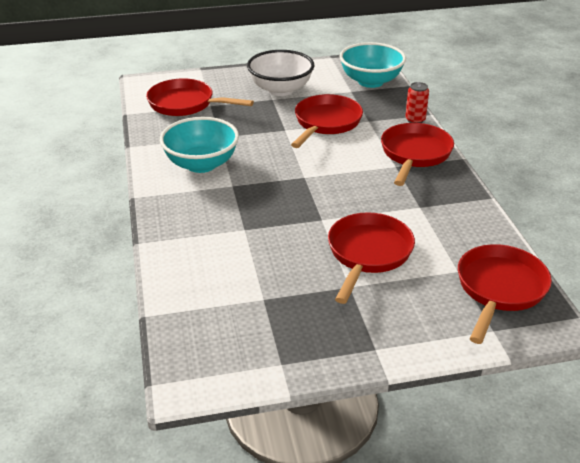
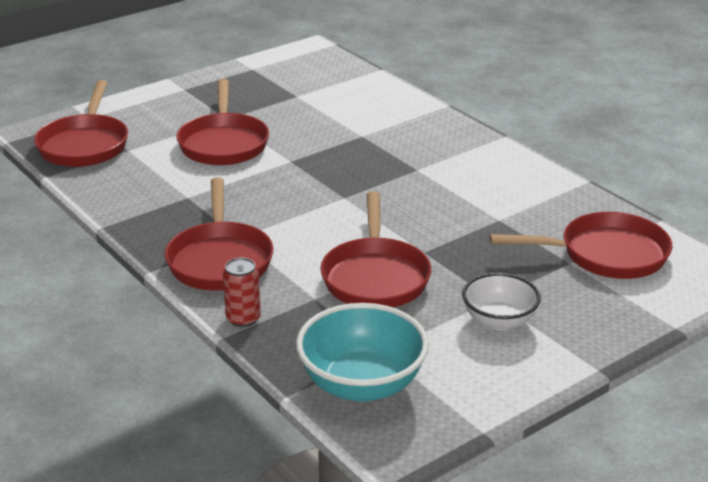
camera: 155 degrees right, 5 degrees down
(201, 164) = (478, 182): turquoise bowl -> none
(280, 89) = (499, 321): white bowl -> white bowl, size x0.64

